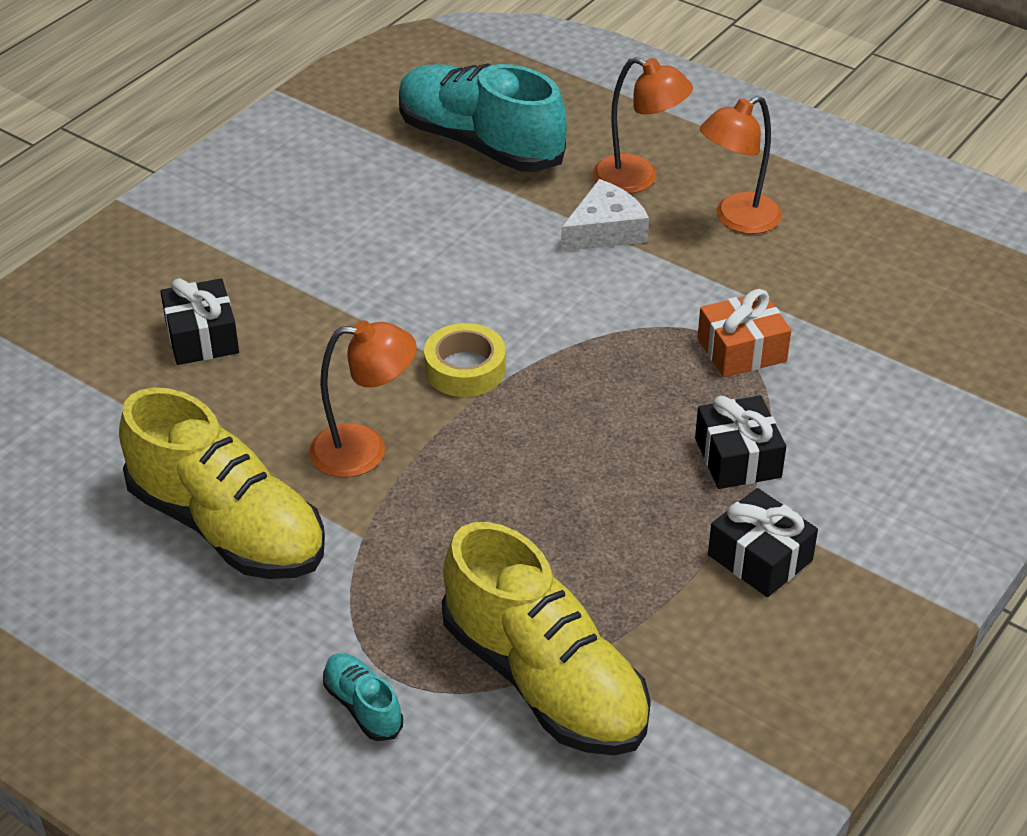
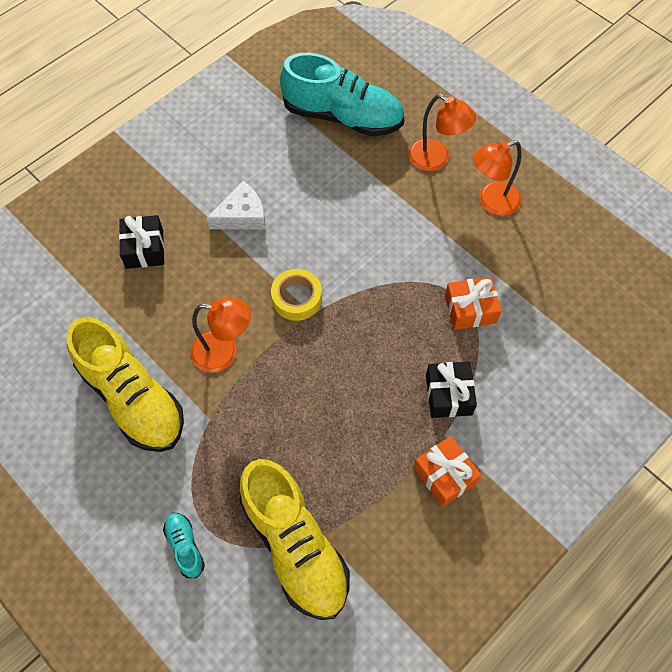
camera: 10 degrees right, 20 degrees up
(479, 143) = (343, 116): turquoise shoe -> turquoise shoe turned 150 degrees clockwise
(605, 230) = (406, 199): white cheese -> white cheese (242, 215)
(760, 558) = (444, 475): black gift -> orange gift

